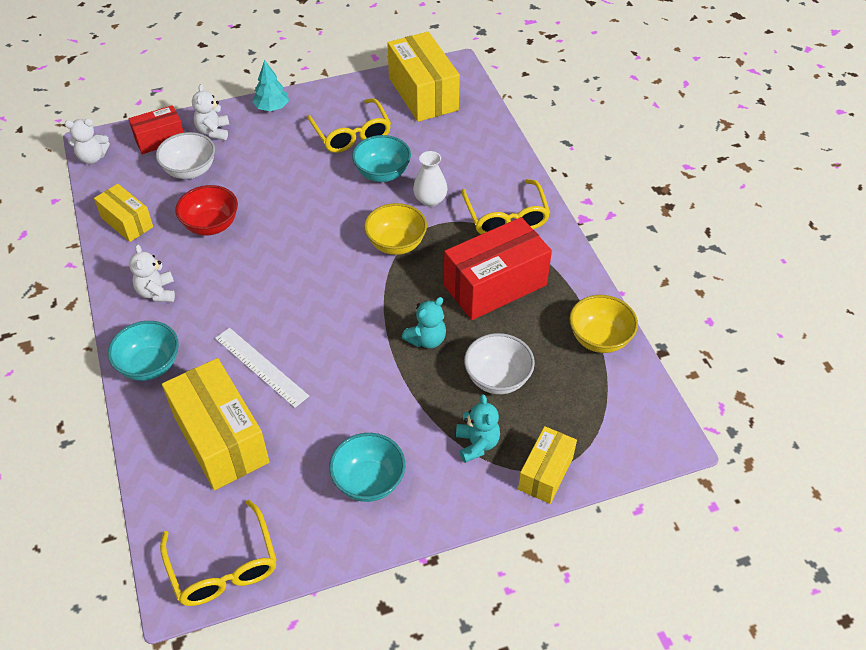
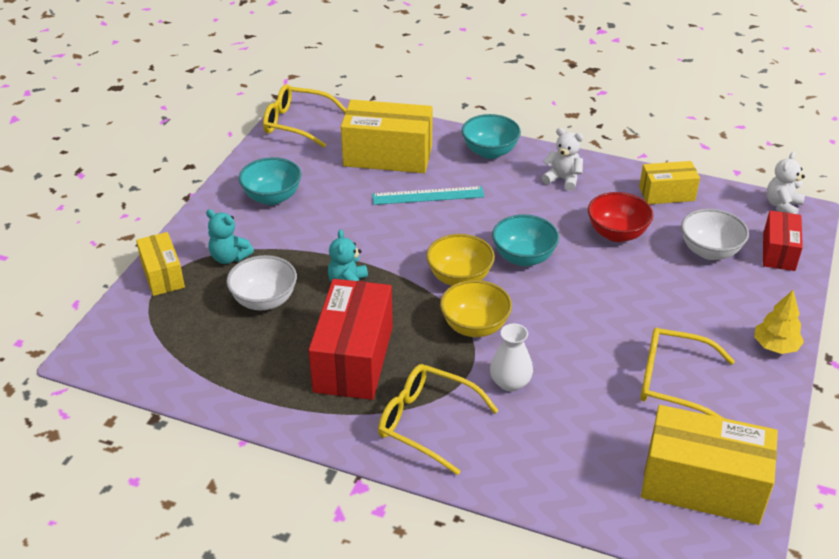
camera: 130 degrees right, 10 degrees down
(213, 131) = (763, 289): white teddy bear -> none
(261, 367) = (428, 195): white ruler -> turquoise ruler
(272, 108) = (775, 346): turquoise tree -> yellow tree
(382, 174) = (584, 370): turquoise bowl -> turquoise bowl (523, 257)
(599, 339) = (218, 385): yellow bowl -> yellow bowl (459, 278)

